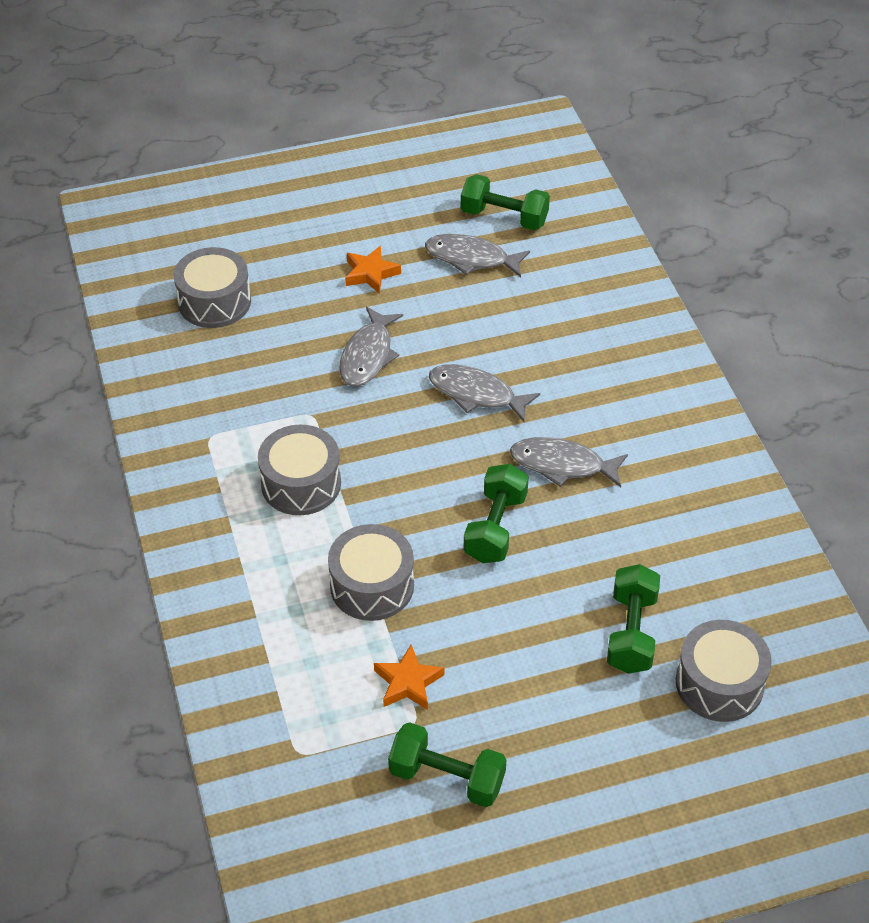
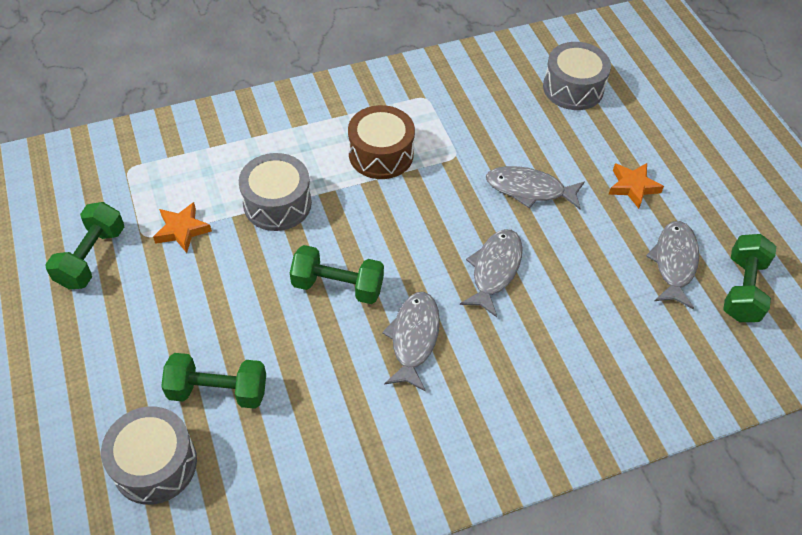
camera: 85 degrees right, 5 degrees up
(301, 483) = (381, 154): grey drum -> brown drum

